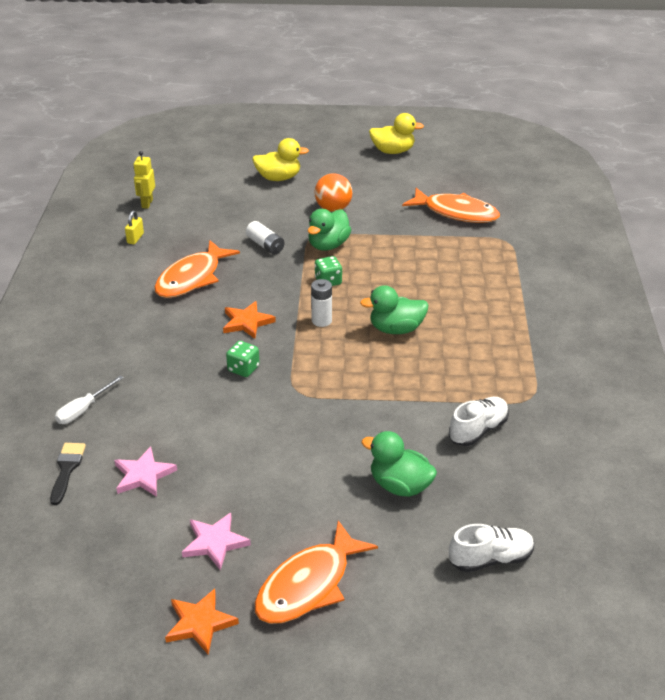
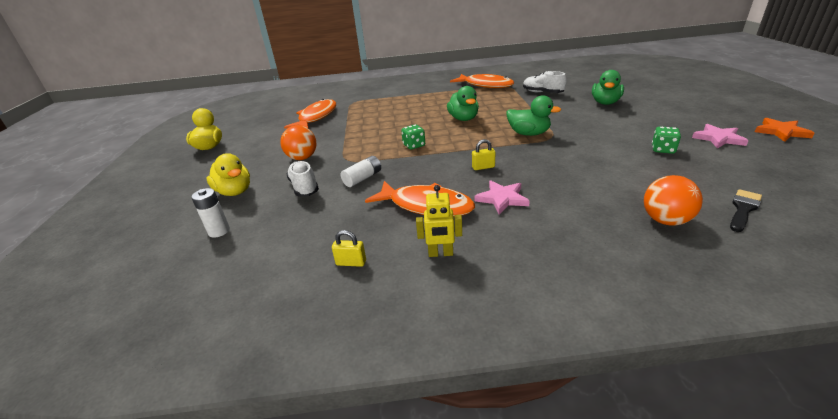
camera: 95 degrees left, 5 degrees down
(67, 469) = (743, 209): black brush -> black brush turned 135 degrees clockwise
(83, 410) = (665, 220): white screwdriver -> orange ball
(143, 475) = (699, 173): pink star -> pink star (502, 199)
(147, 203) = (264, 273): yellow robot -> yellow robot (440, 253)
(243, 369) = (543, 158): green dice -> green dice (663, 149)
(247, 322) = (483, 167): orange star -> yellow padlock
(278, 178) = (235, 192): yellow duck -> yellow duck turned 150 degrees clockwise
(308, 585) = (706, 112): orange fish -> orange fish (485, 85)
(321, 321) = (466, 141): white battery -> white battery (219, 231)
(328, 245) = (361, 152): green duck -> green duck (528, 133)
(490, 559) = (630, 83): white shoe -> white shoe (304, 187)

